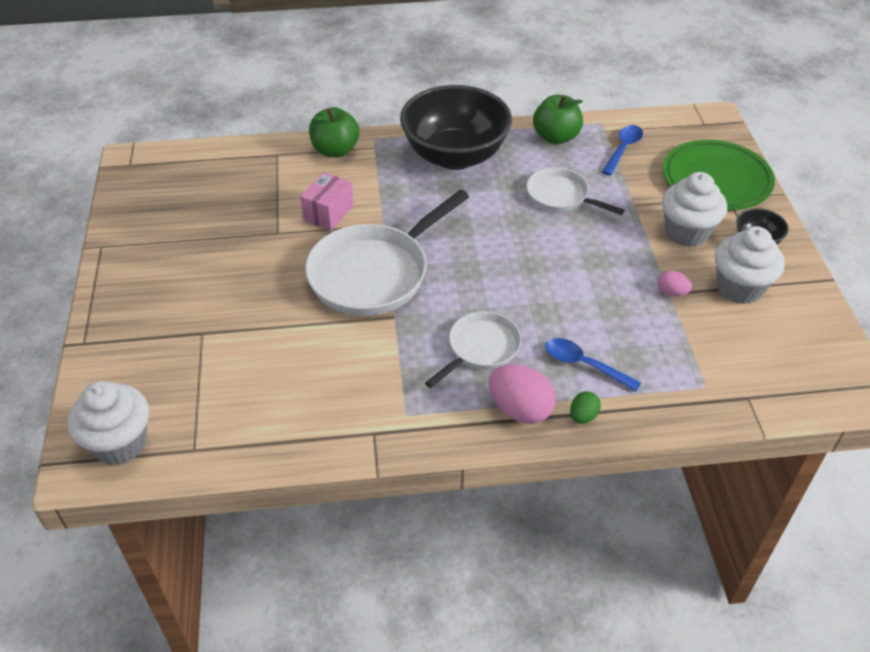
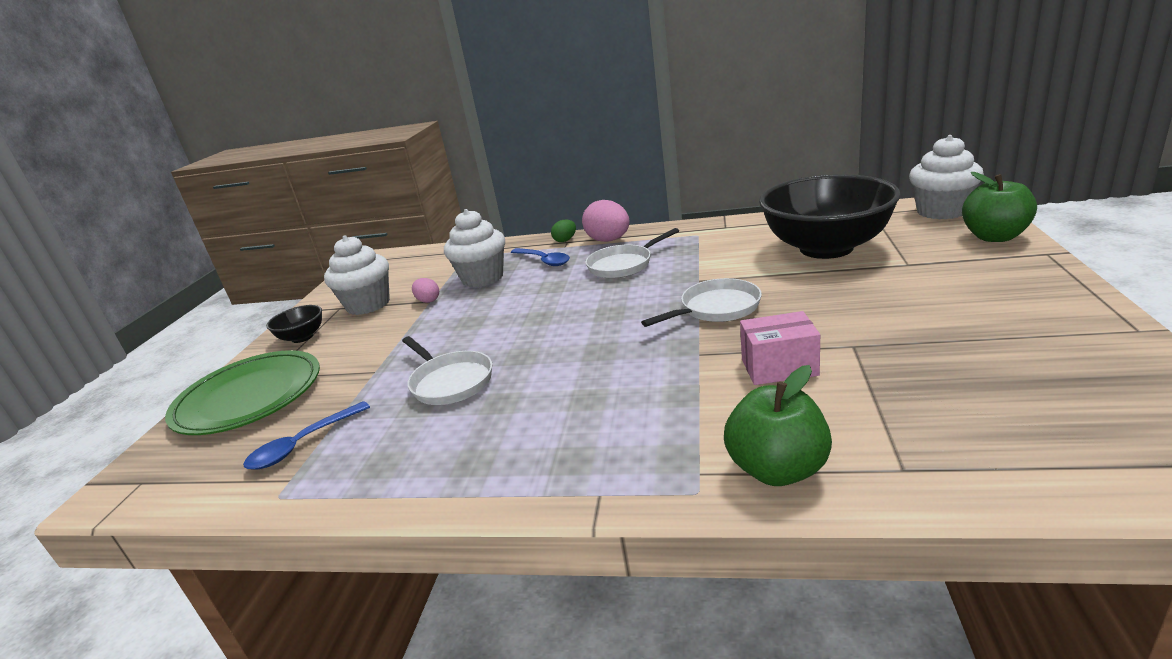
camera: 160 degrees left, 20 degrees down
(328, 213) = (779, 367): pink box -> pink box turned 45 degrees clockwise
(374, 273) = (716, 308): white pan -> white pan, size x0.56
(455, 156) = (558, 446): black bowl -> black bowl (826, 248)
(556, 137) = (374, 472): green apple -> green apple (994, 237)
(686, 232) = (356, 344): white cupcake -> white cupcake (482, 278)

